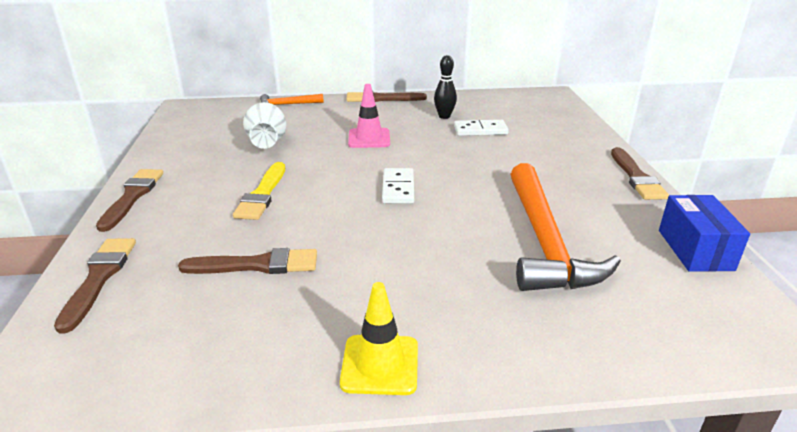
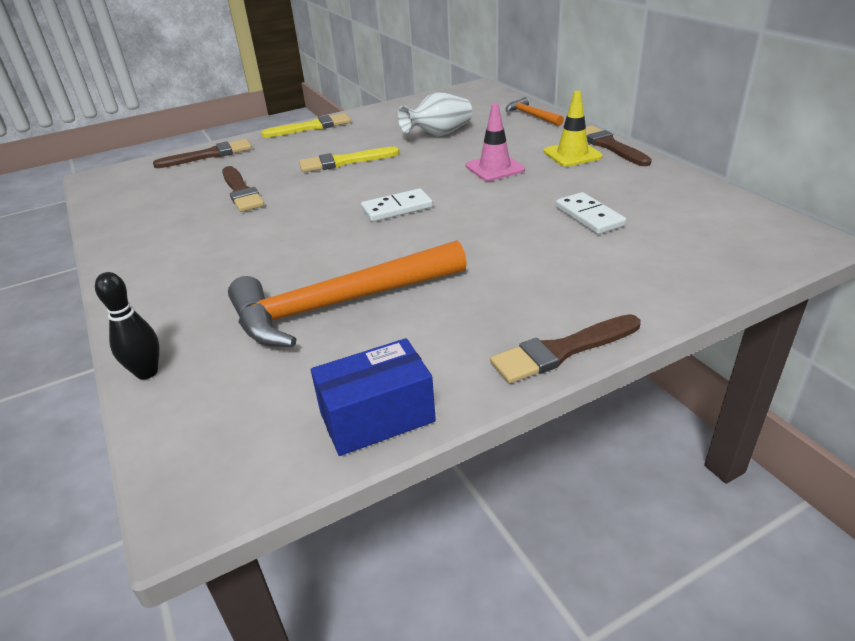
camera: 70 degrees right, 5 degrees up
(132, 196) = (311, 127): brown brush -> yellow brush
(380, 364) = (134, 266): yellow traffic cone -> yellow traffic cone (572, 154)
(444, 116) = (604, 188): black bowling pin -> black bowling pin (147, 372)

